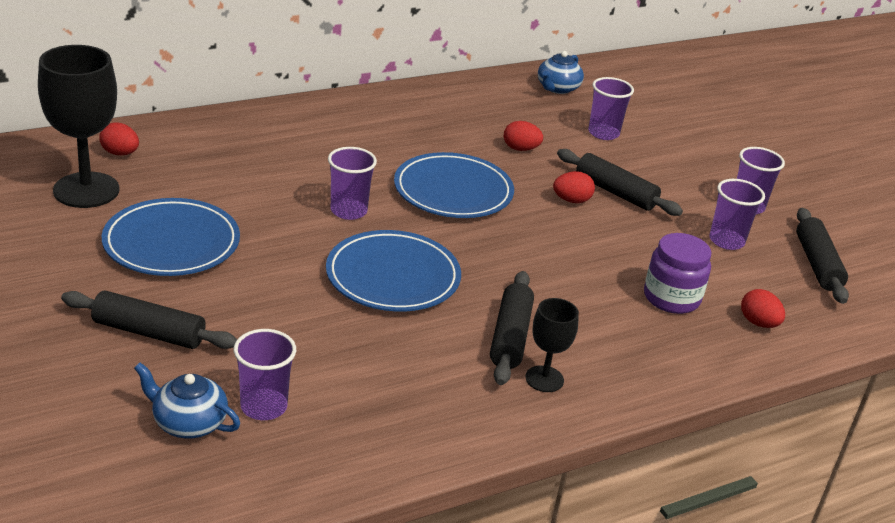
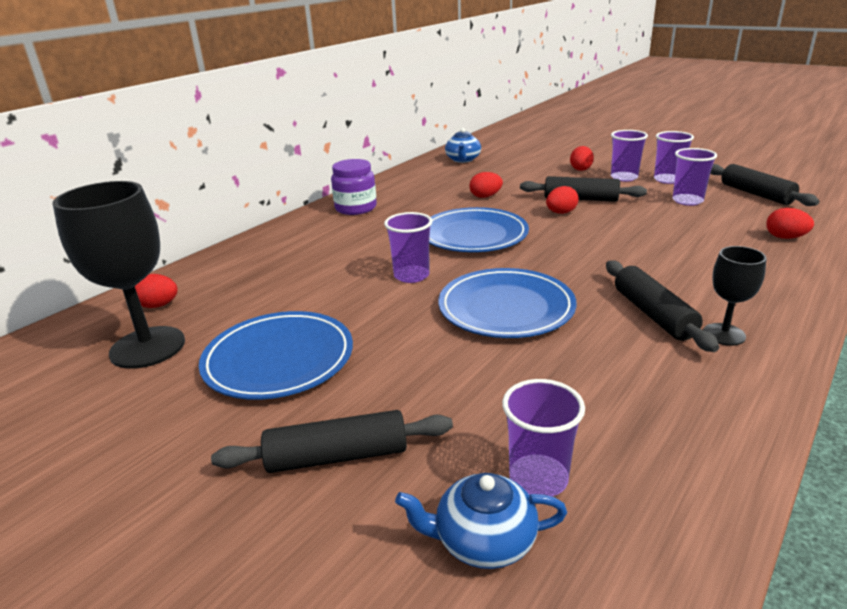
camera: 20 degrees left, 5 degrees down
(603, 133) = (525, 172): purple cup -> purple cup (624, 177)
(671, 153) = (580, 169): none -> red egg
(671, 298) = (712, 244): purple jar -> purple jar (356, 208)

